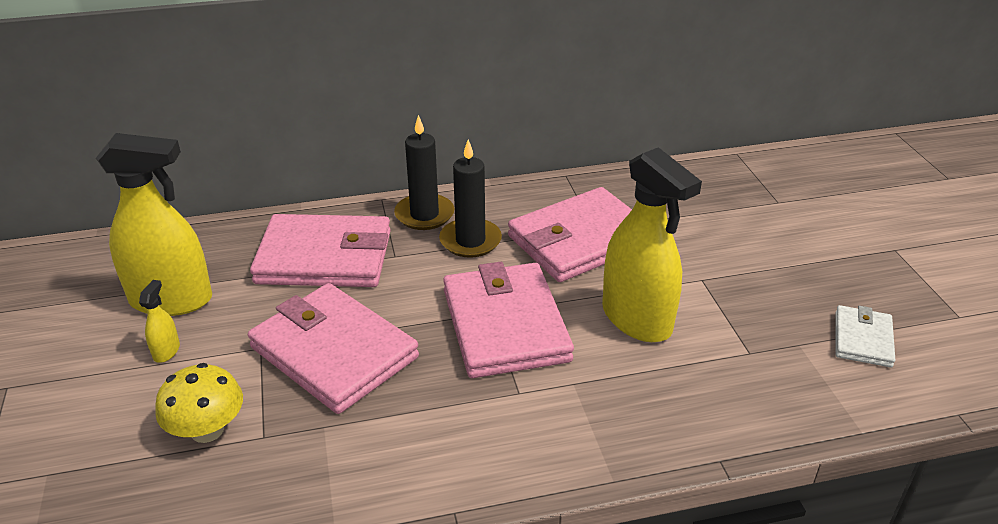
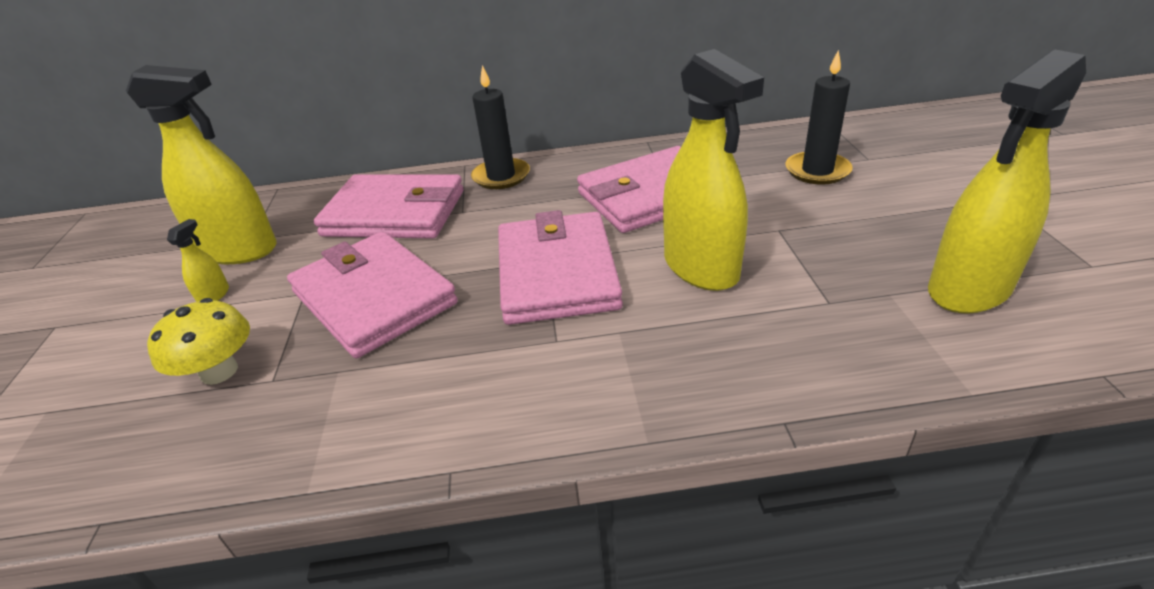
camera: 10 degrees right, 0 degrees up
(470, 241) = (540, 197): black candle -> black candle (817, 171)
(862, 339) = (969, 289): white wallet -> yellow spray bottle

